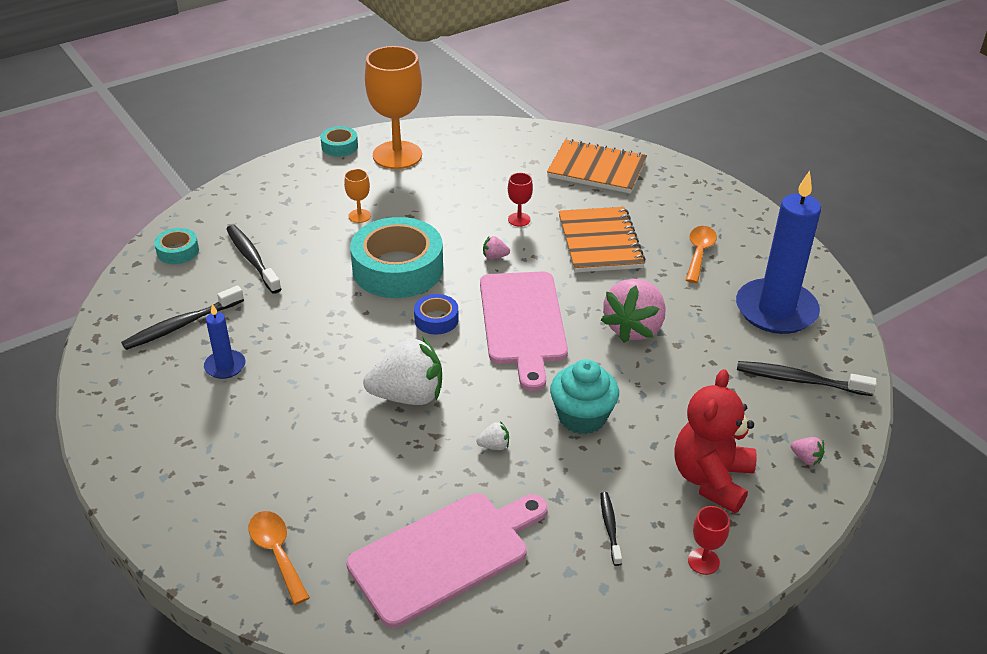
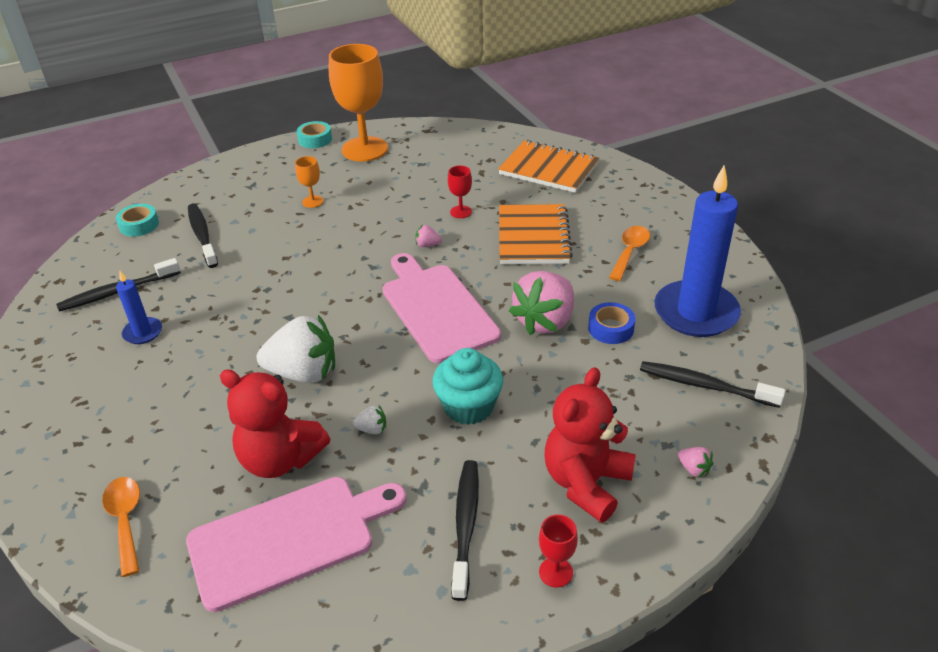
camera: 10 degrees right, 0 degrees up
(398, 269) = (332, 251): turquoise tape -> none
(412, 481) = (280, 459): none -> red teddy bear
(436, 319) = (353, 301): blue tape -> blue tape (611, 328)
(523, 322) = (436, 309): pink cutting board -> pink cutting board turned 150 degrees clockwise
(610, 527) = (466, 525): black toothbrush -> black toothbrush, size x1.72

